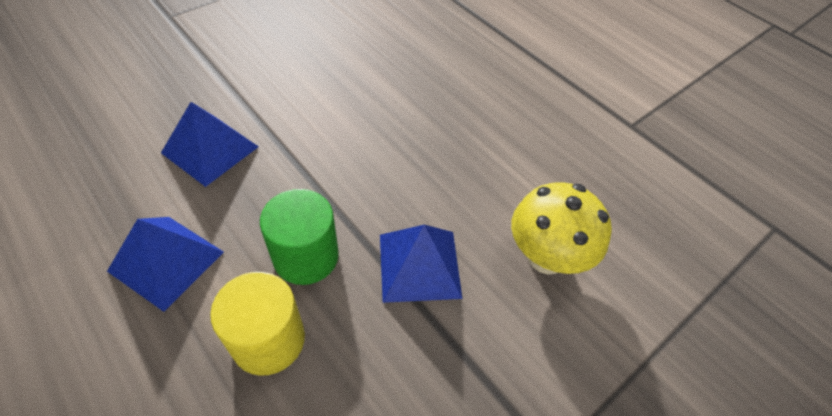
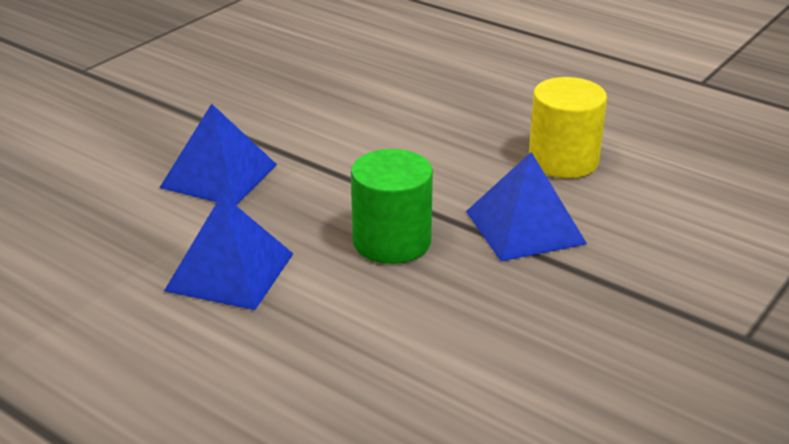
camera: 10 degrees left, 20 degrees down
(268, 340) = (390, 310): yellow cylinder -> yellow cylinder (563, 161)
(546, 257) = (661, 198): yellow mushroom -> none

